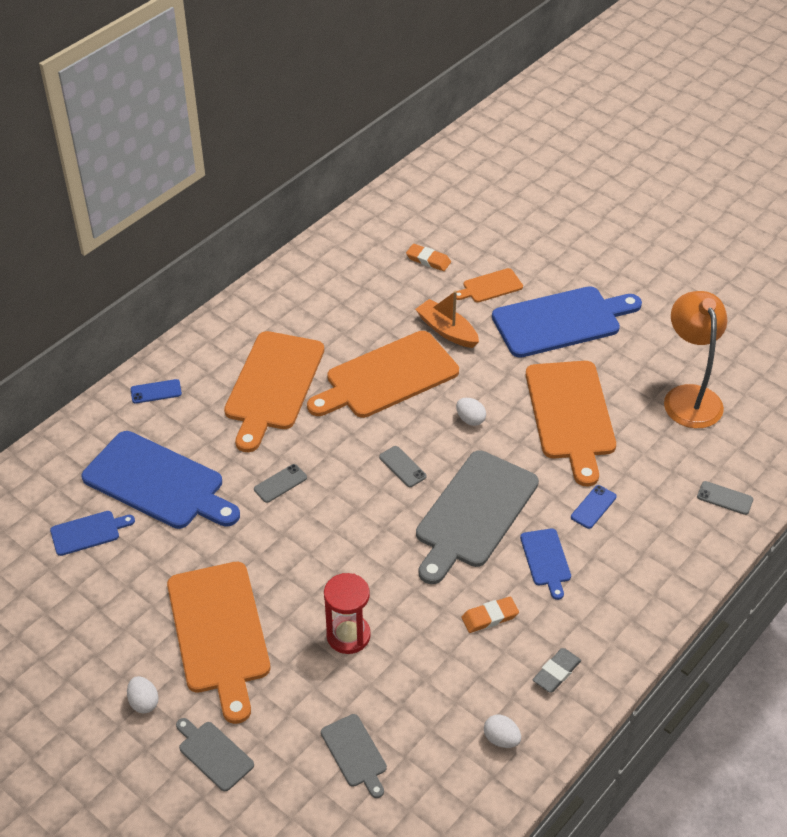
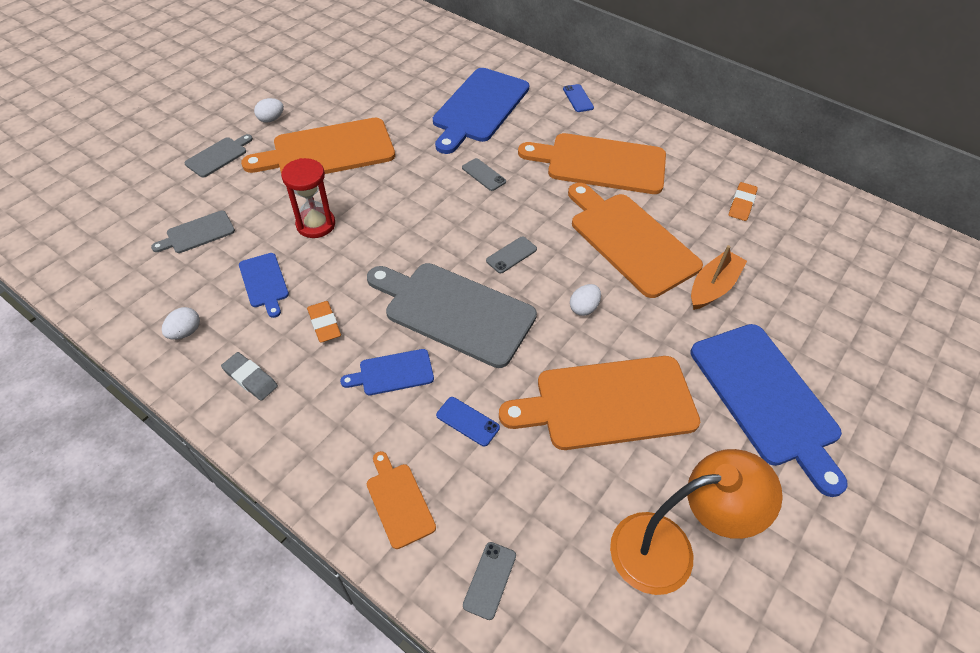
camera: 85 degrees right, 5 degrees up
(88, 532) = (428, 79): blue cutting board -> blue cutting board (264, 282)
(428, 260) = (821, 269): orange eraser -> orange eraser (741, 204)
(490, 286) = (800, 326): orange cutting board -> orange cutting board (399, 501)

